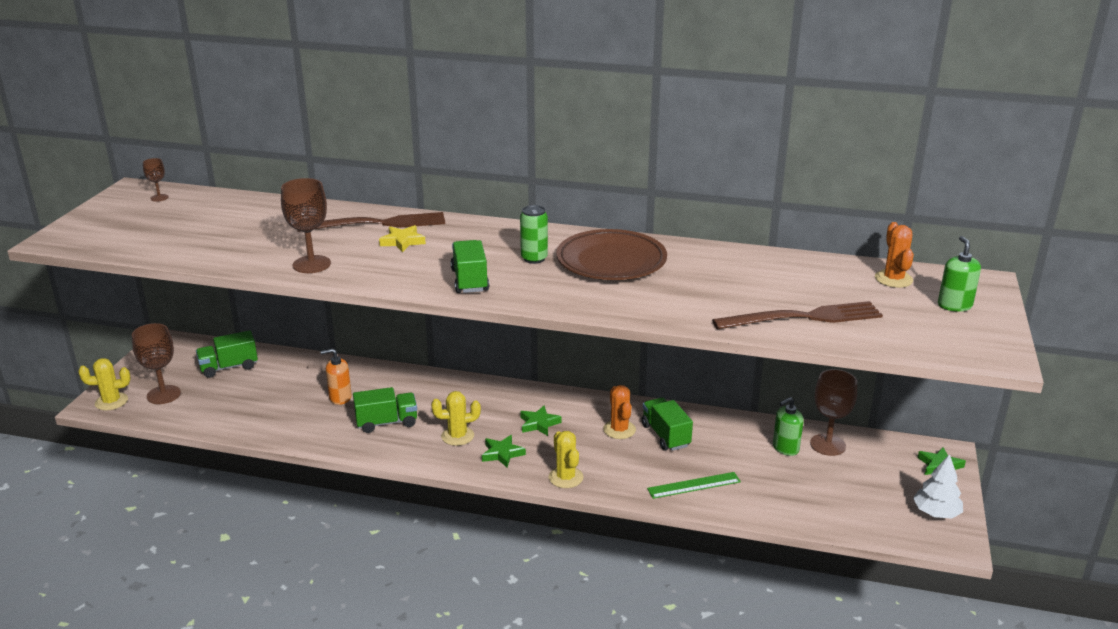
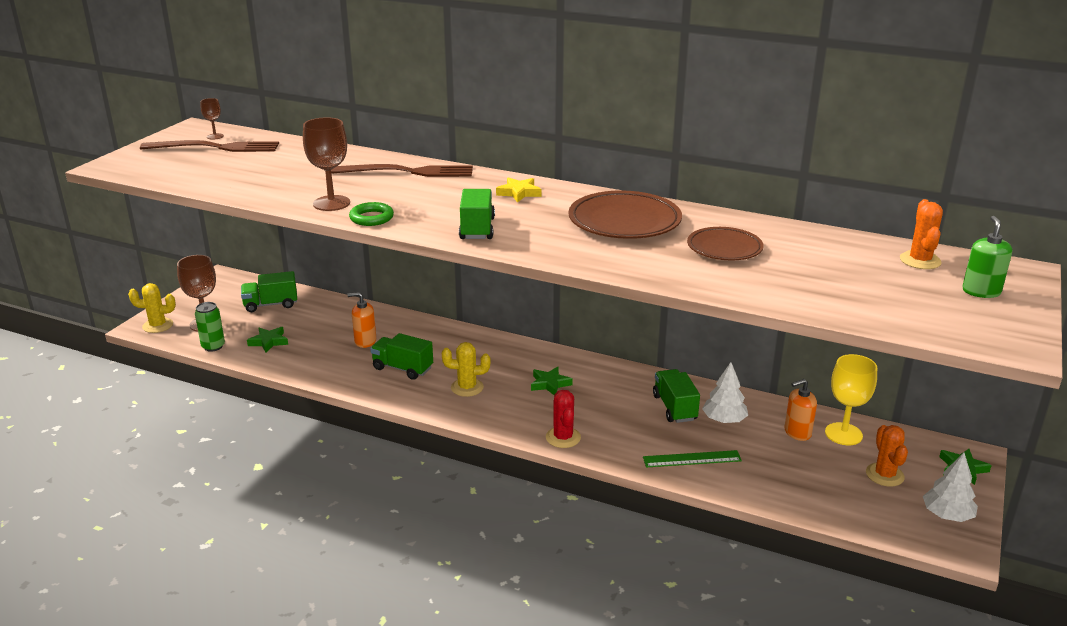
camera: 10 degrees right, 0 degrees up
(359, 277) = (371, 218): none -> green ring
(387, 422) = (402, 368): green truck -> green truck turned 150 degrees counterclockwise
(402, 241) = (425, 189): yellow star -> yellow star (519, 193)
(502, 454) = (506, 408): green star -> green star (269, 342)
(534, 258) = (547, 213): green can -> green can (213, 346)
(566, 477) = (563, 437): yellow cactus -> red cactus
(619, 430) = (629, 397): orange cactus -> orange cactus (884, 475)
(713, 282) = (724, 248): none -> brown plate
(715, 443) = (724, 420): none -> white tree
(785, 448) = (797, 432): green soap dispenser -> orange soap dispenser
(803, 318) = (809, 290): brown fork -> brown fork (215, 148)
(827, 445) = (843, 434): brown goblet -> yellow goblet

